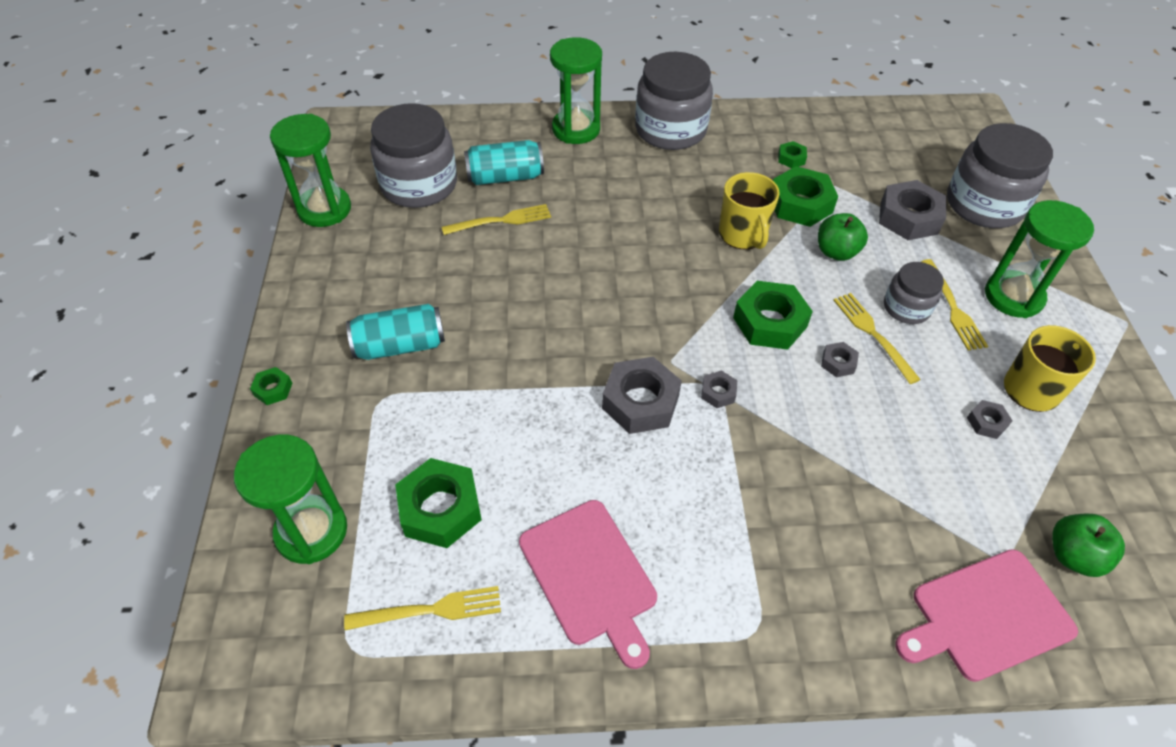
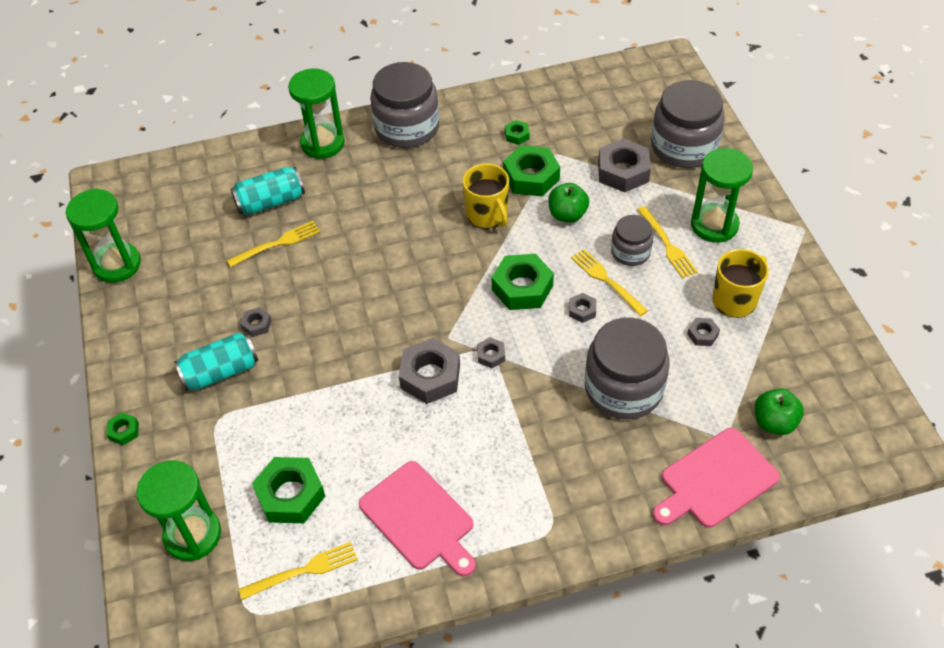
camera: 10 degrees left, 0 degrees up
(419, 185) = (195, 224): grey jar -> grey jar (623, 388)
(455, 302) = (257, 325): none -> grey nut

